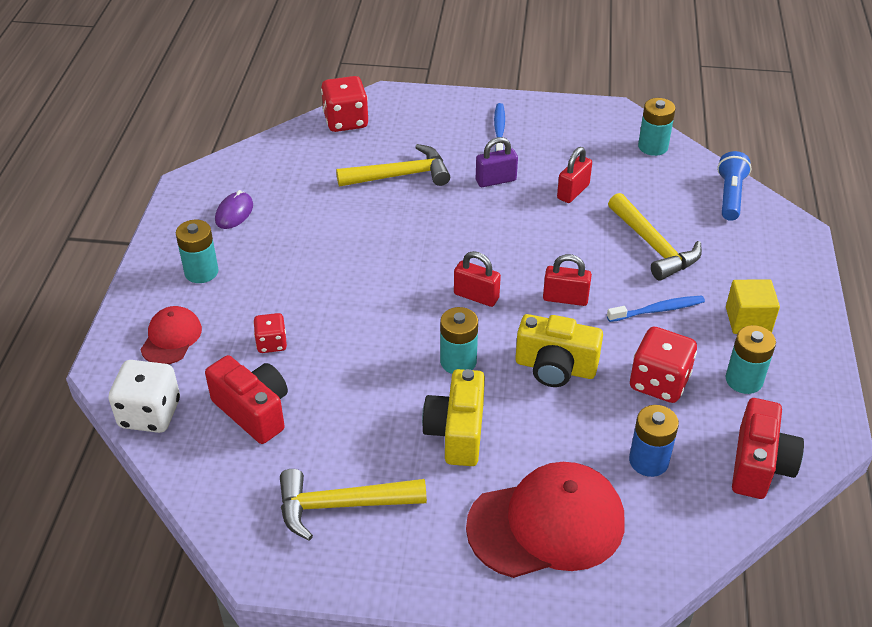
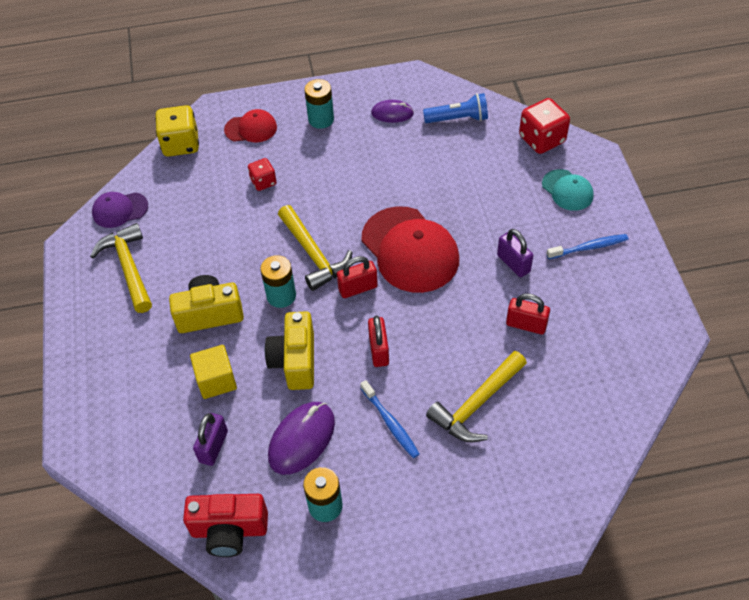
camera: 75 degrees right, 10 degrees up
(150, 414) = (181, 144): white dice -> yellow dice
(231, 501) = (120, 210): none -> purple cap
(253, 411) = (197, 194): red camera -> none
(400, 175) = (487, 197): yellow hammer -> yellow hammer (313, 254)
(422, 124) = (567, 190): none -> turquoise cap
(476, 296) = (358, 288): red padlock -> red padlock turned 60 degrees clockwise
(546, 524) = (137, 390): red cap -> red cap (410, 250)
(648, 461) = (213, 446): blue battery -> purple padlock
(653, 147) = (632, 376): turquoise battery -> none
(659, 382) = (302, 439): red dice -> purple mouse
(730, 195) = (586, 459): blue flashlight -> blue flashlight (458, 119)
(748, 320) = (404, 499): yellow cube -> yellow cube (216, 380)

